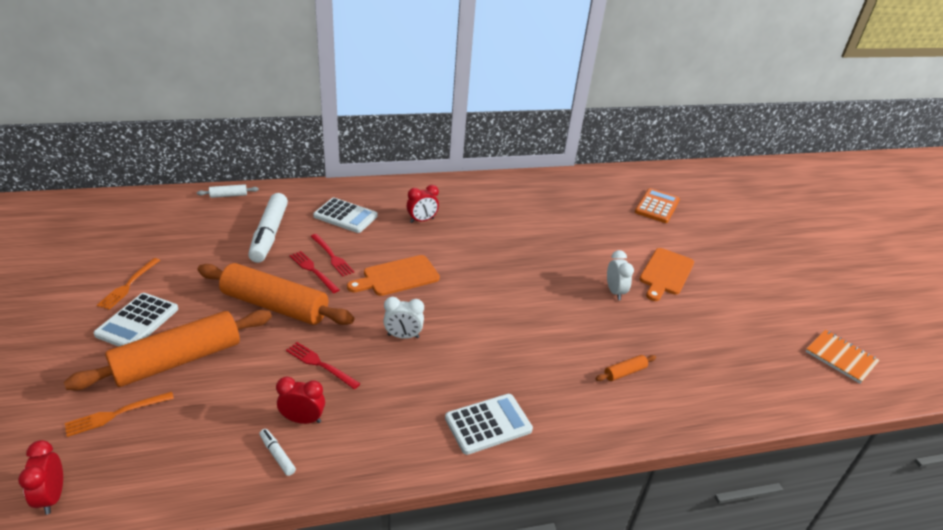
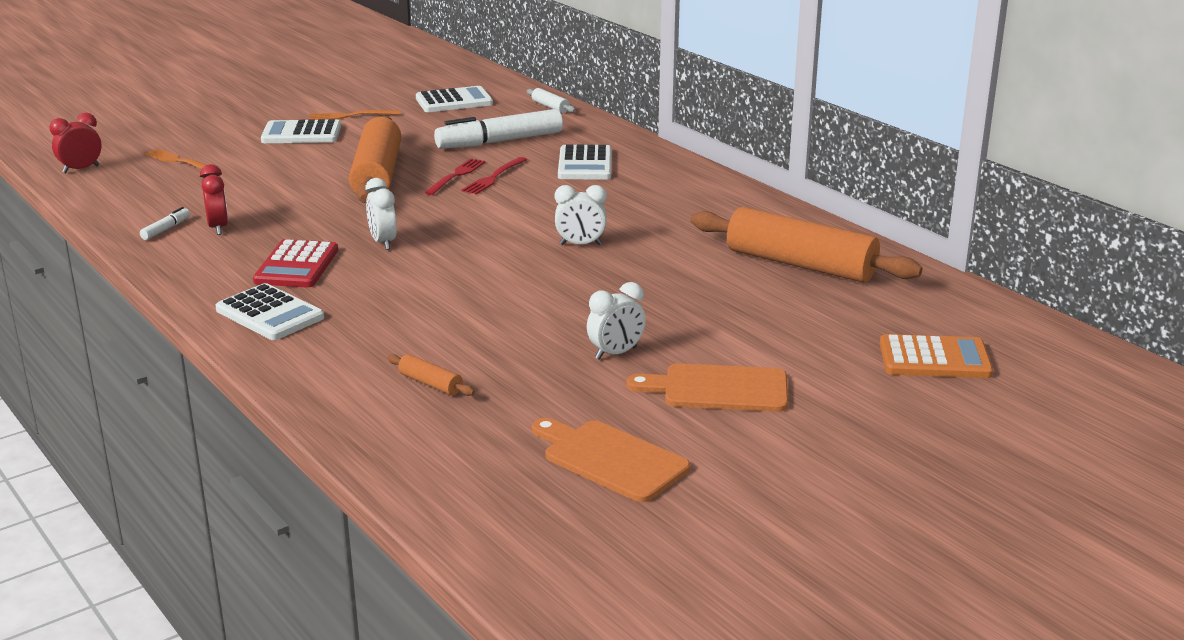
camera: 70 degrees right, 10 degrees down
(163, 228) = (454, 101): none -> white calculator
(178, 360) = (262, 162): orange rolling pin -> orange rolling pin (800, 264)
(320, 364) = (302, 216): red fork -> none
(397, 276) = (492, 216): orange cutting board -> orange cutting board (610, 459)
(412, 390) = (296, 265): none -> red calculator
(422, 220) = (633, 203): red clock -> none
(467, 257) = (580, 244): none -> white clock
(840, 357) = (646, 583): orange notebook -> none

